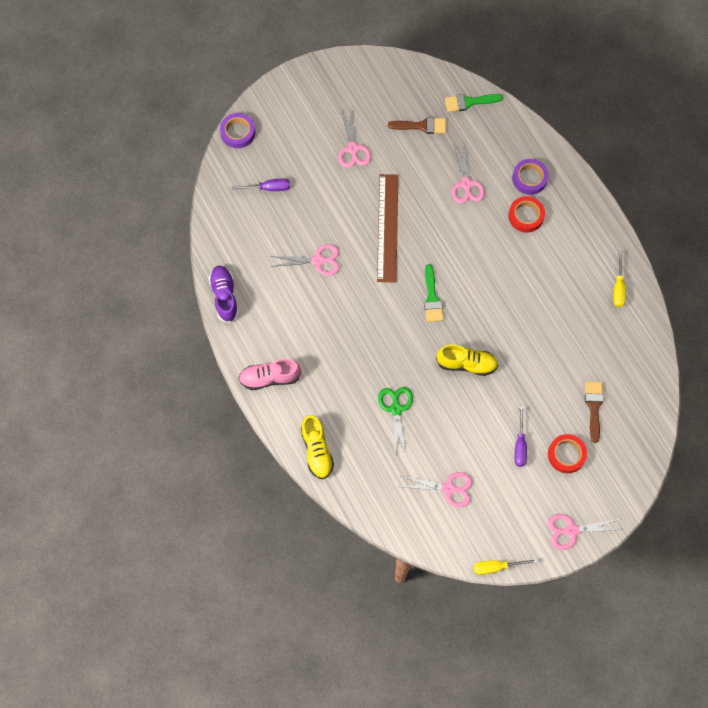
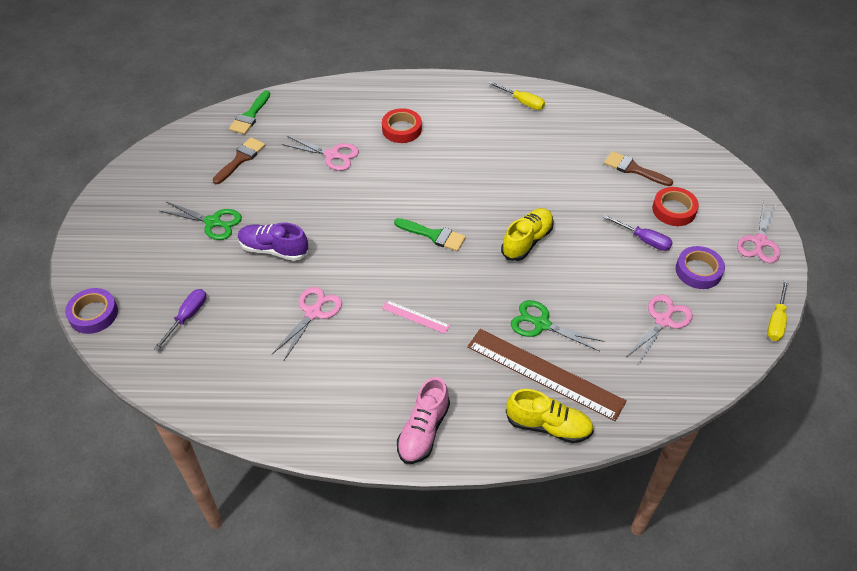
camera: 60 degrees left, 20 degrees down
(224, 296) = (283, 428): purple shoe -> purple shoe (274, 250)
(353, 148) = (213, 222): pink scissors -> green scissors
(353, 325) = (415, 317): none -> pink ruler
(388, 227) = (326, 235): brown ruler -> brown ruler (545, 373)
(529, 178) = (366, 110): purple tape -> purple tape (698, 271)

